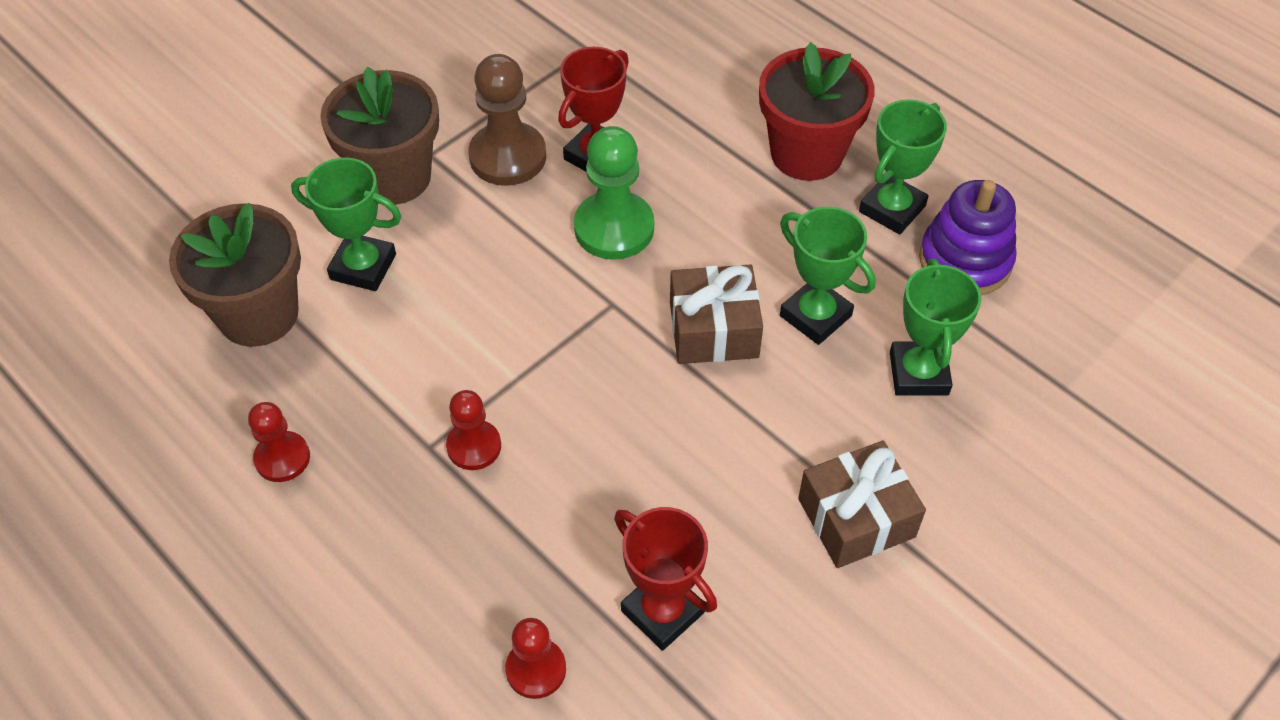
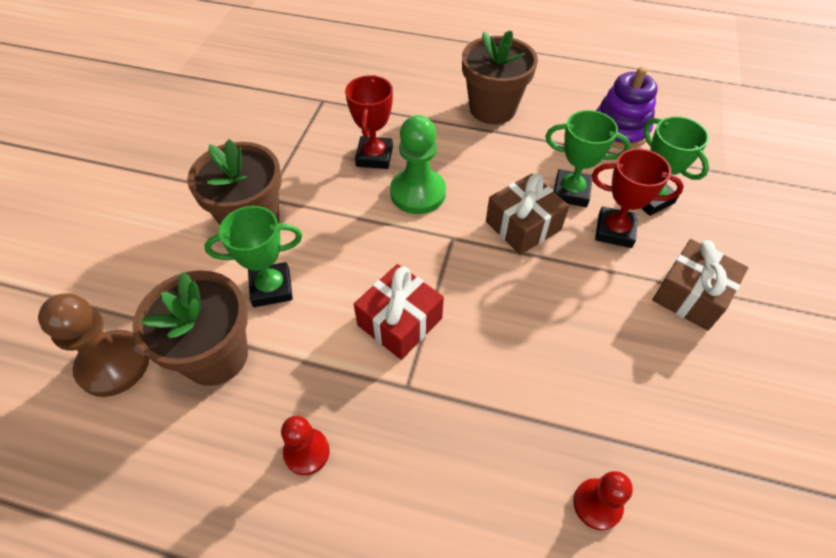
camera: 30 degrees left, 0 degrees up
(474, 373) = (399, 321): none -> red gift
(474, 446) = (436, 371): red pawn -> none
(508, 157) = (319, 179): brown pawn -> brown pawn (114, 364)
(662, 611) = (639, 415): red trophy -> red trophy (614, 231)
(806, 154) = (492, 109): red flower pot -> brown flower pot
(892, 209) = (561, 119): green trophy -> none

